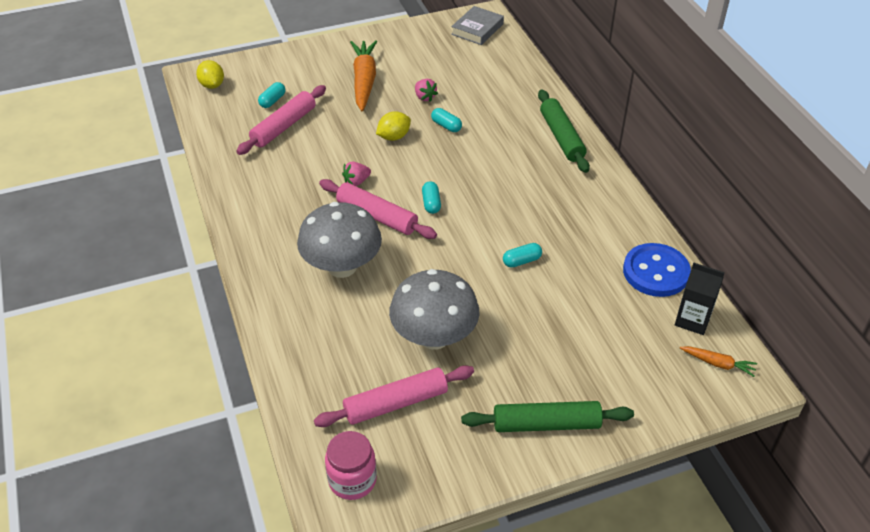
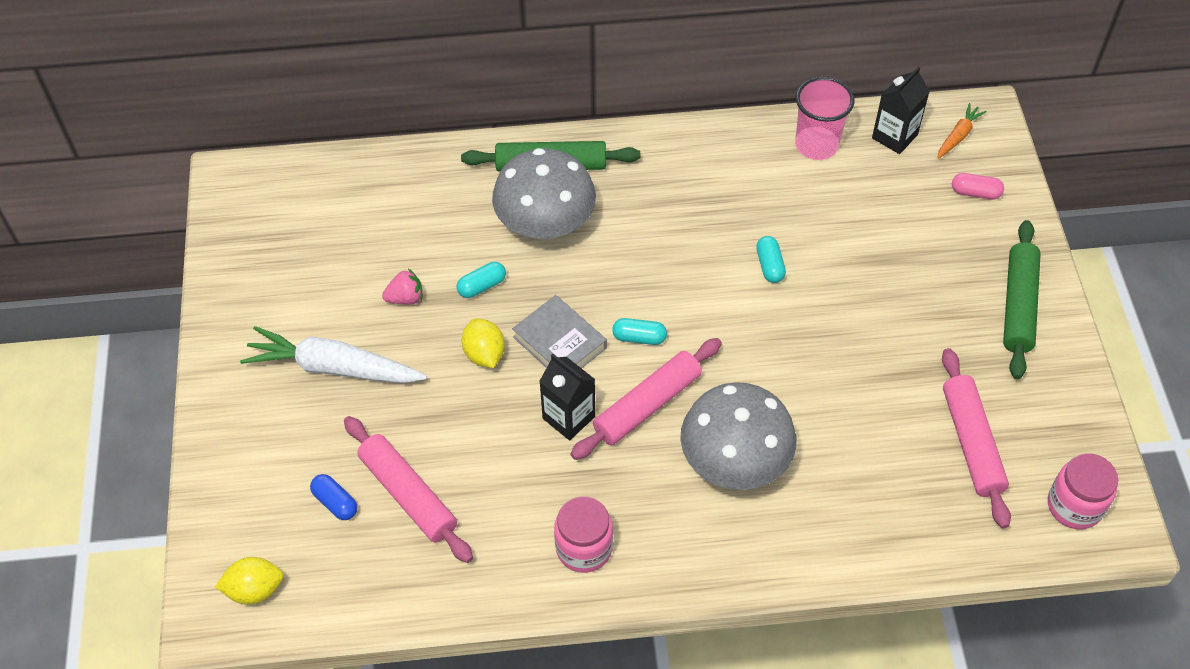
camera: 75 degrees left, 10 degrees up
(261, 205) = (584, 548): none -> pink jar
(272, 101) = (335, 502): turquoise capsule -> blue capsule
(356, 182) = (568, 417): pink strawberry -> black carton
(364, 81) = (334, 368): orange carrot -> white carrot
(434, 337) = (876, 383): grey mushroom -> grey mushroom (545, 225)
(477, 29) = (263, 197): grey book -> grey book (559, 342)
(655, 272) = (816, 145): blue button -> pink cup
(658, 382) = (975, 193): none -> pink capsule

